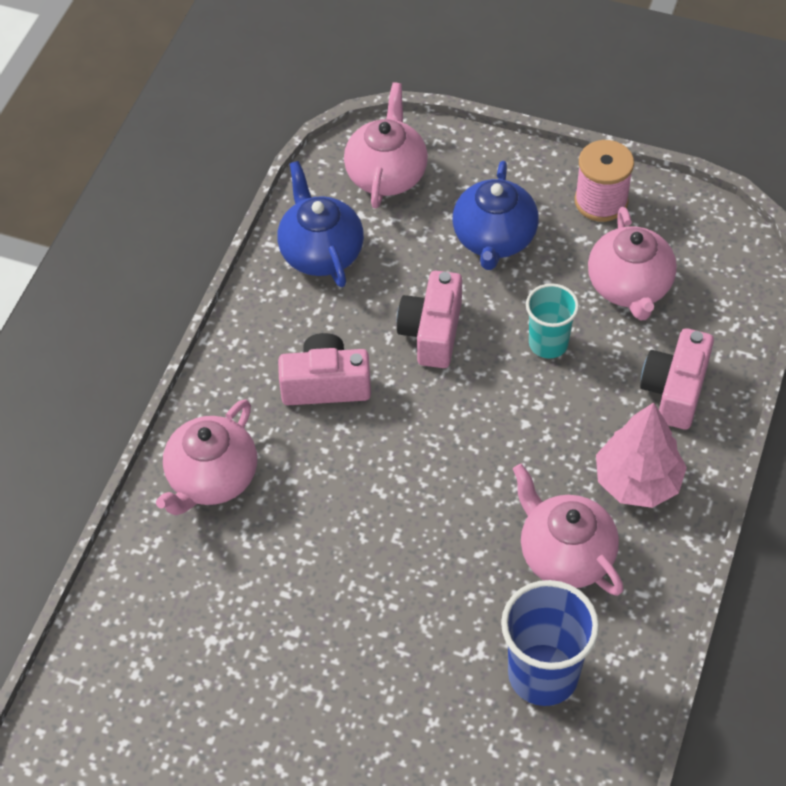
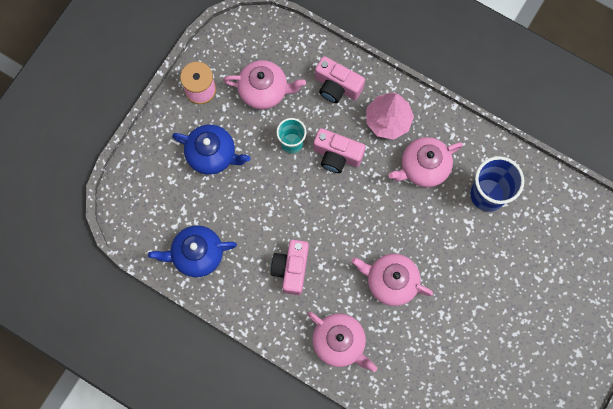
camera: 80 degrees left, 20 degrees up
(386, 174) = (147, 205): pink teapot -> pink teapot (390, 281)
(432, 332) = (269, 203): pink camera -> pink camera (337, 155)

